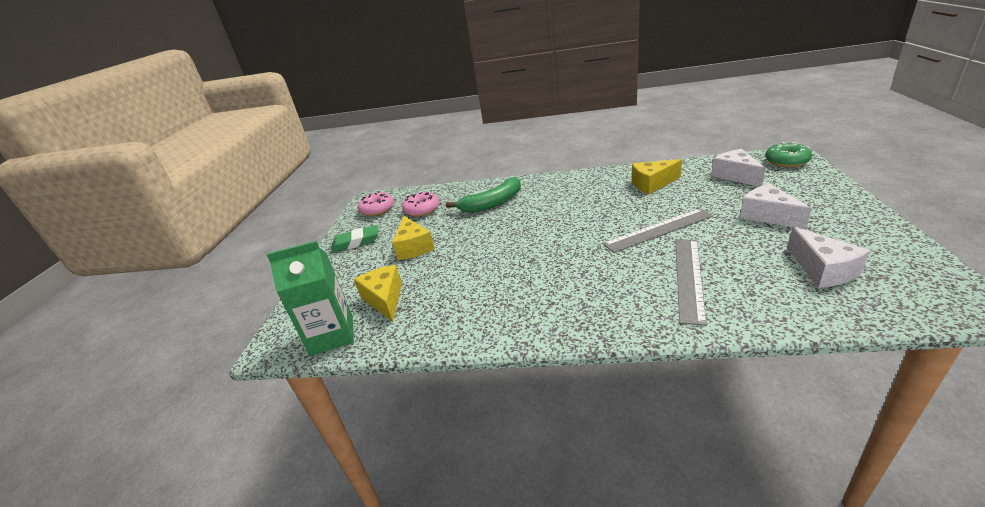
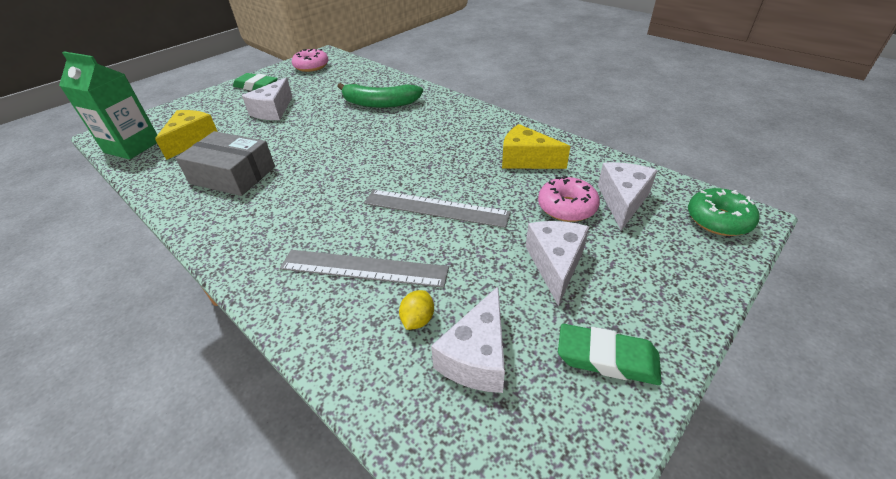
camera: 35 degrees right, 10 degrees up
(413, 247) = (273, 111): yellow cheese -> white cheese
(422, 210) = (332, 82): pink donut -> pink donut (566, 207)
(480, 295) = (233, 175): none -> grey box
(688, 278) = (364, 268): grey ruler -> grey ruler turned 45 degrees clockwise
(767, 277) = (418, 319): none -> yellow lemon
(863, 233) = (607, 358): none -> green eraser

